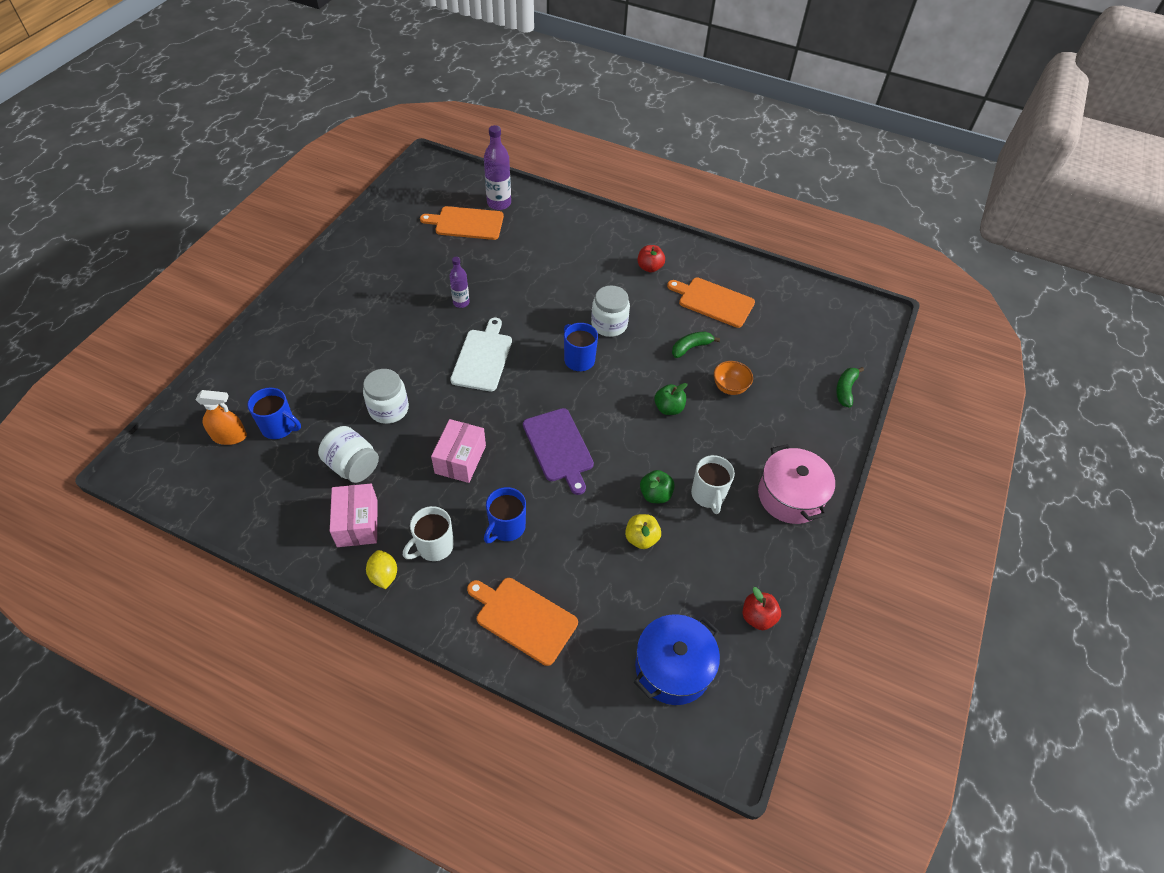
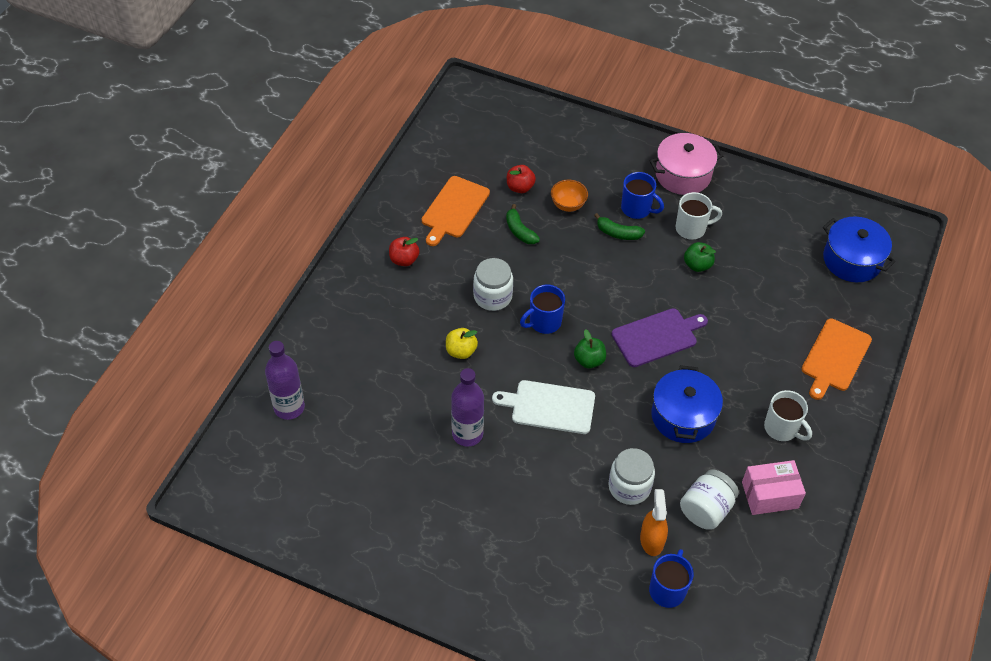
camera: 90 degrees left, 0 degrees up
(229, 436) = (687, 638): orange spray bottle -> orange spray bottle (652, 540)
(384, 575) = (818, 465): yellow lemon -> none
(460, 459) = (683, 416): pink box -> blue pot
(461, 302) = (467, 434): purple bottle -> purple bottle, size x1.63
(466, 223) = (327, 440): orange cutting board -> none
(506, 527) = (751, 374): blue mug -> blue mug (637, 209)
(641, 538) = (743, 276): yellow apple -> yellow apple (461, 351)
(668, 408) = (599, 252): green apple -> green apple (589, 360)
(757, 617) = (798, 206): red apple -> red apple (520, 187)
(845, 390) = (562, 125): green banana -> green banana (618, 233)

